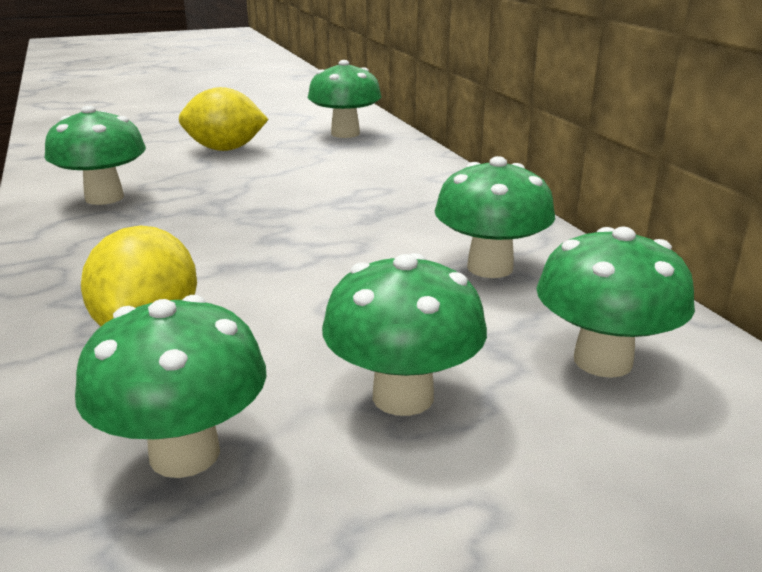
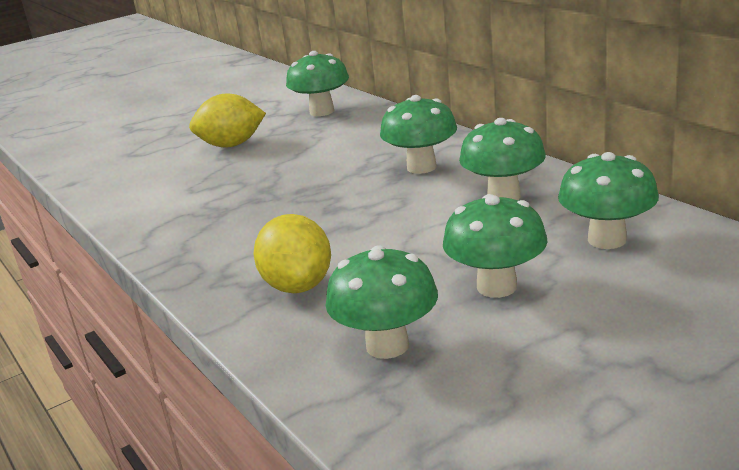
camera: 10 degrees left, 0 degrees up
(104, 198) = (170, 205): green mushroom -> green mushroom (421, 167)

